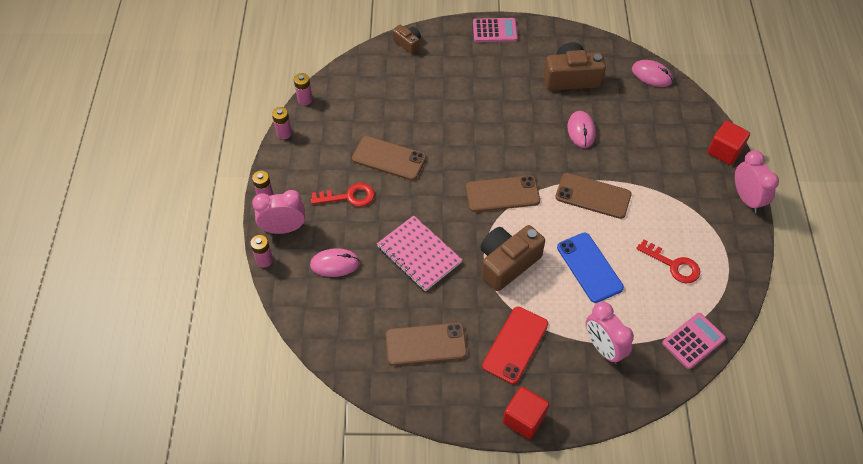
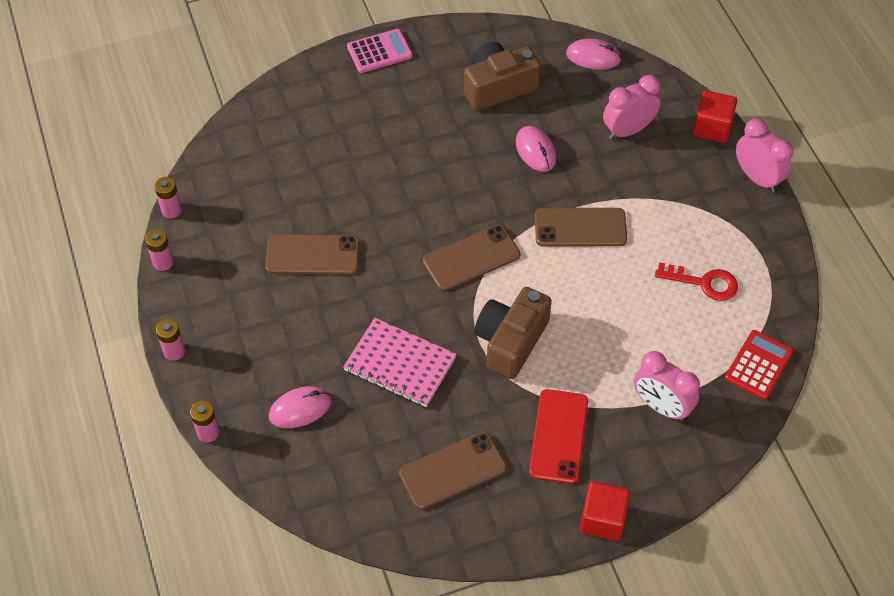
camera: 20 degrees left, 0 degrees up
(283, 229) = (216, 385): pink clock -> pink clock (628, 130)
(349, 196) = (282, 319): red key -> none
(408, 43) = (275, 99): brown camera -> none
(589, 267) = (609, 316): blue phone -> none
(693, 341) = (758, 365): pink calculator -> red calculator

